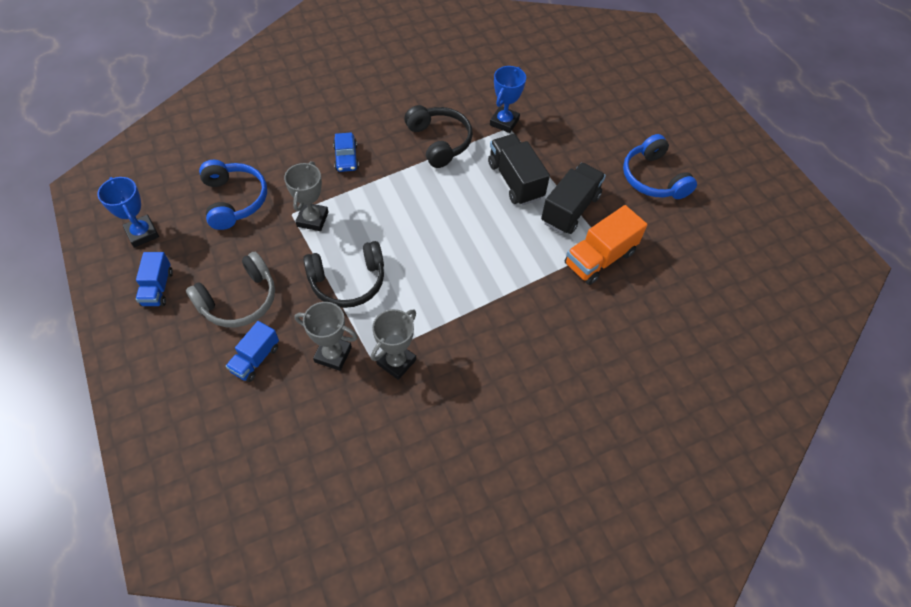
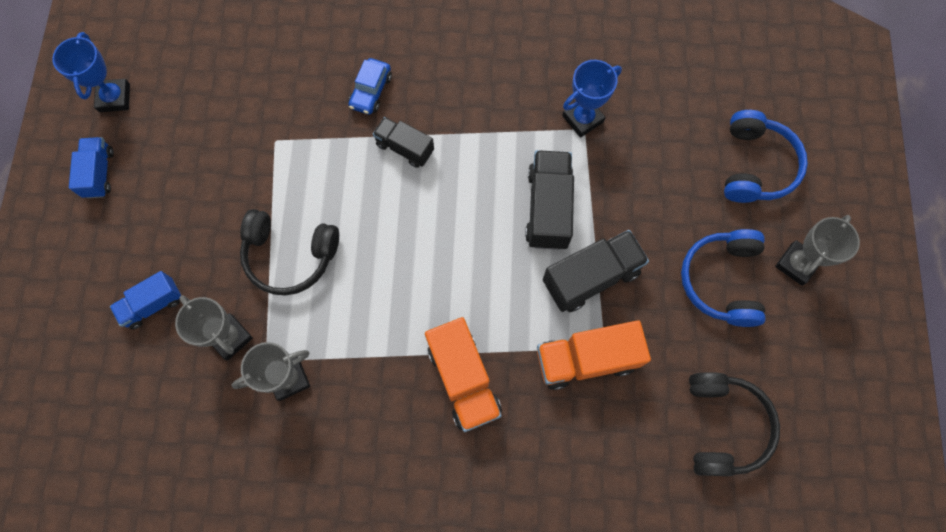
camera: 30 degrees right, 15 degrees up
(158, 288) = (99, 173): blue truck -> blue truck turned 150 degrees clockwise
(234, 200) = (224, 96): blue headphones -> blue headphones (755, 166)
(239, 300) = (170, 226): grey headphones -> none
(312, 219) = (293, 158): grey trophy -> grey trophy (796, 264)
(392, 182) = (405, 148): none -> black truck
(439, 142) = (489, 114): black headphones -> black headphones (723, 425)
(525, 306) = (463, 379): none -> orange truck

